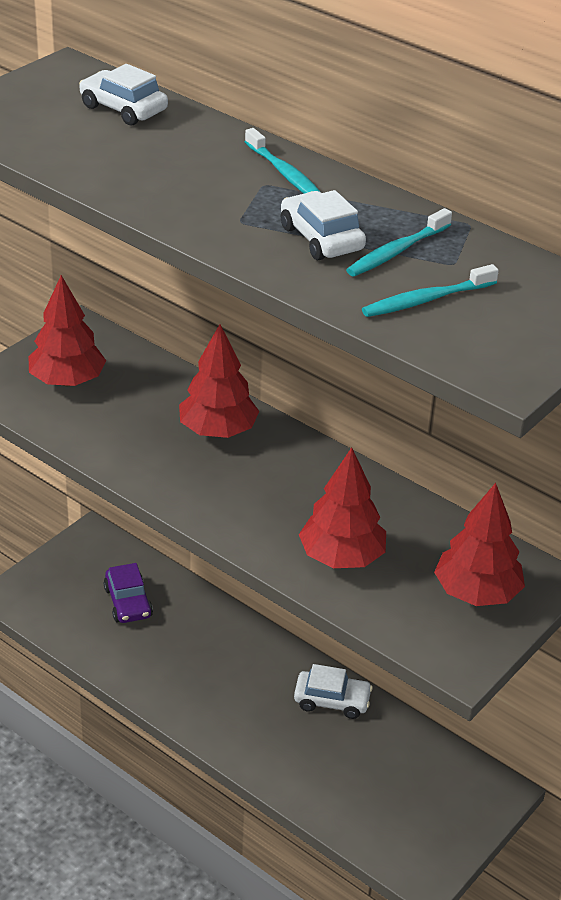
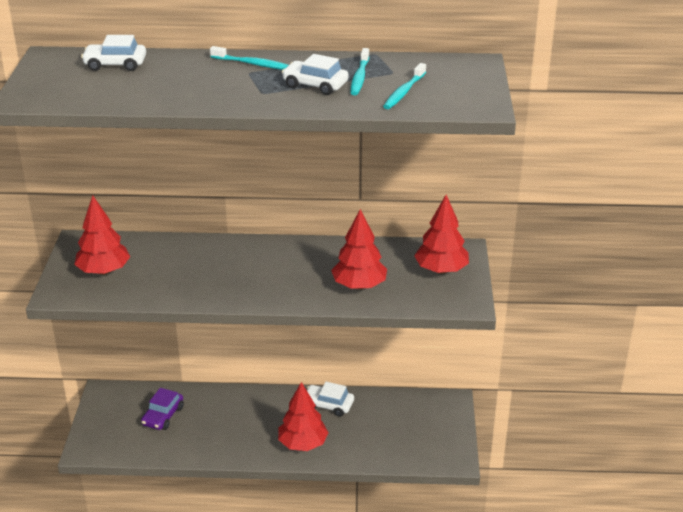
camera: 35 degrees left, 5 degrees down
(128, 602) = (163, 416): purple car -> purple car turned 75 degrees clockwise
(217, 431) = (223, 257): red tree -> red tree (302, 444)
(332, 701) = (328, 405): white car -> white car turned 135 degrees counterclockwise

